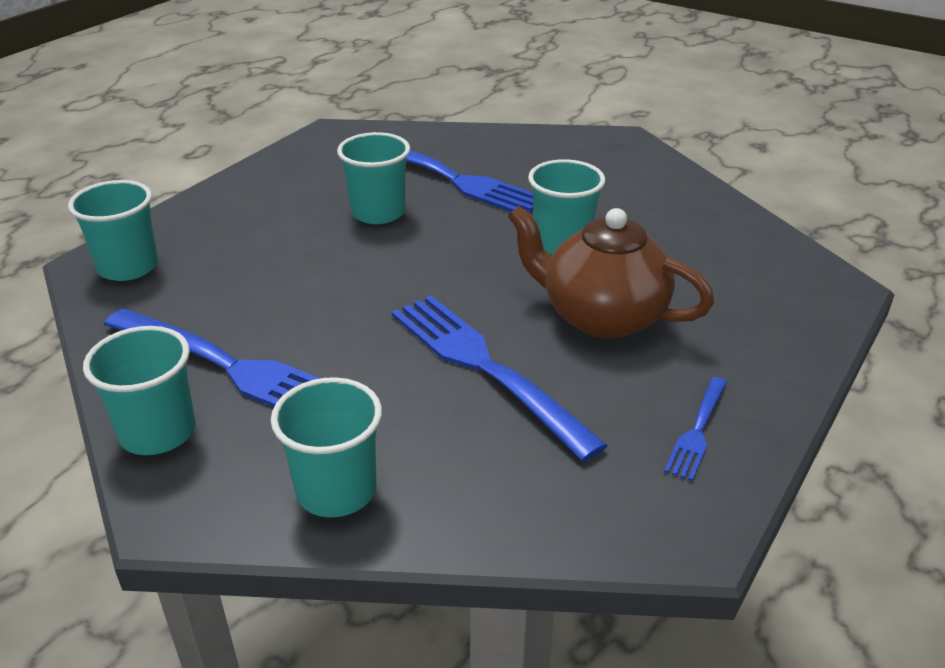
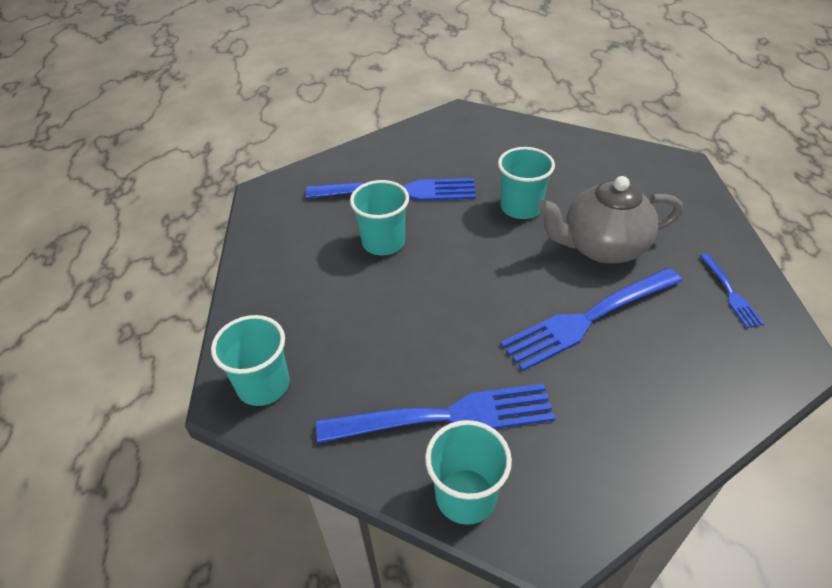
camera: 35 degrees left, 10 degrees up
(336, 490) = (619, 456): turquoise cup -> none
(485, 367) = (588, 319): blue fork -> blue fork turned 45 degrees counterclockwise
(601, 316) = (602, 247): brown teapot -> grey teapot

